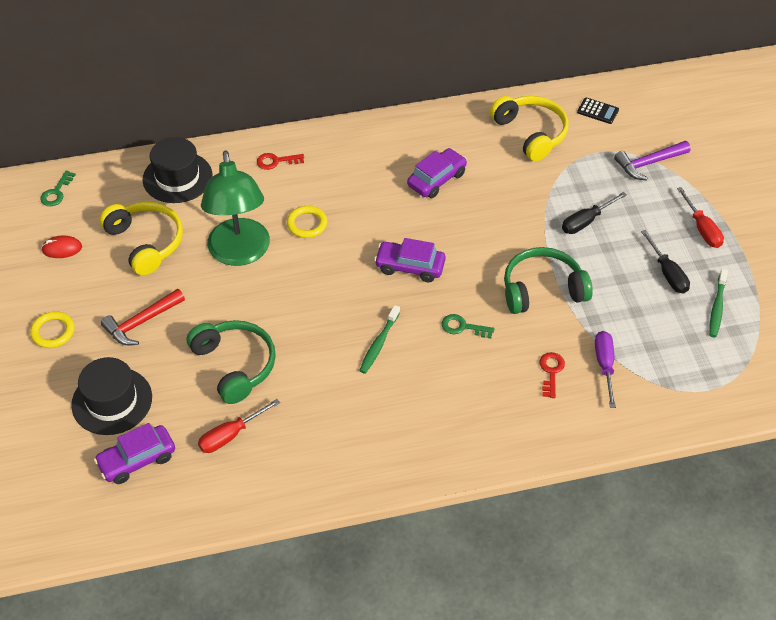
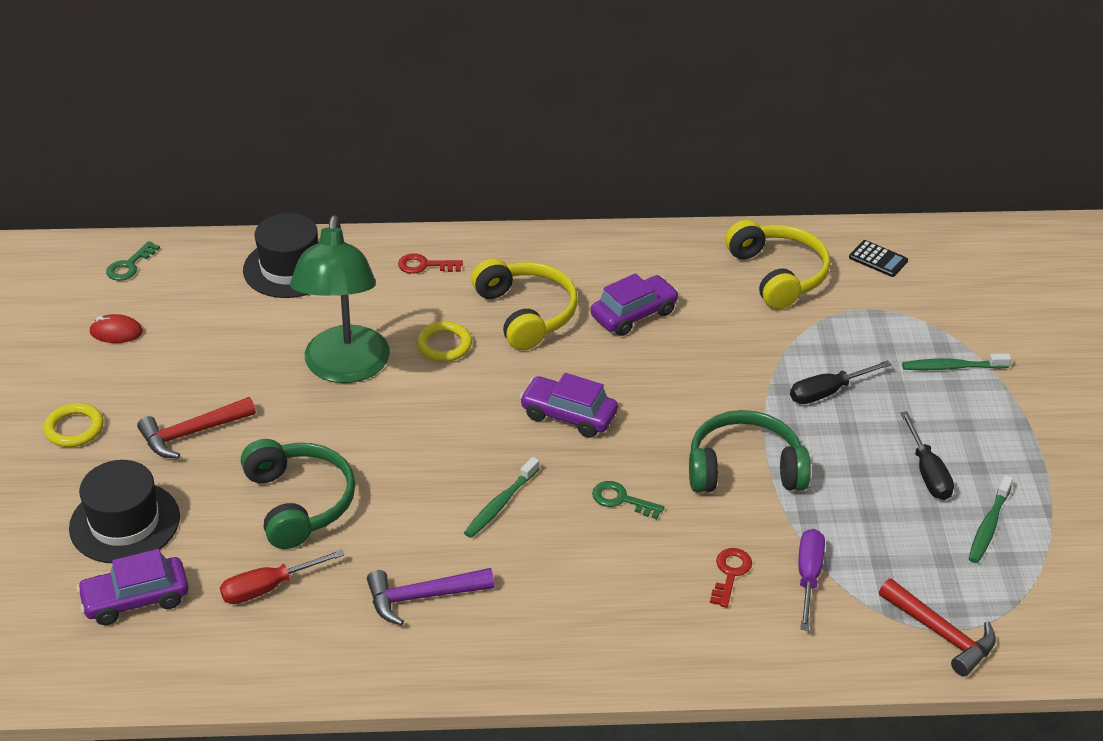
camera: 10 degrees right, 10 degrees down
(146, 242) = (226, 339): yellow headphones -> yellow headphones (526, 313)
(649, 163) = (934, 332): purple hammer -> purple hammer (422, 597)
(667, 189) = (952, 367): none -> green toothbrush
(702, 229) = (991, 423): red screwdriver -> none
(702, 394) = (941, 634): none -> red hammer

